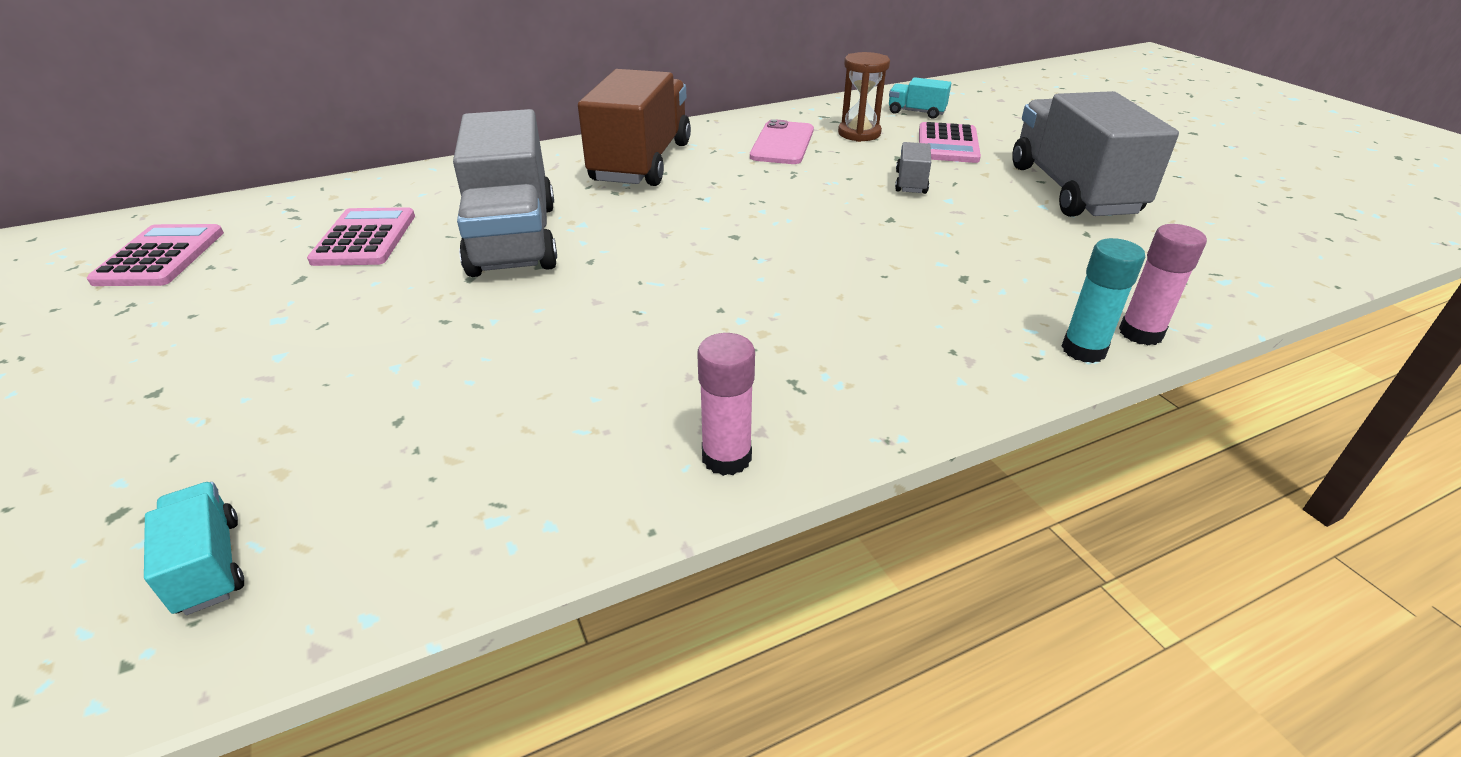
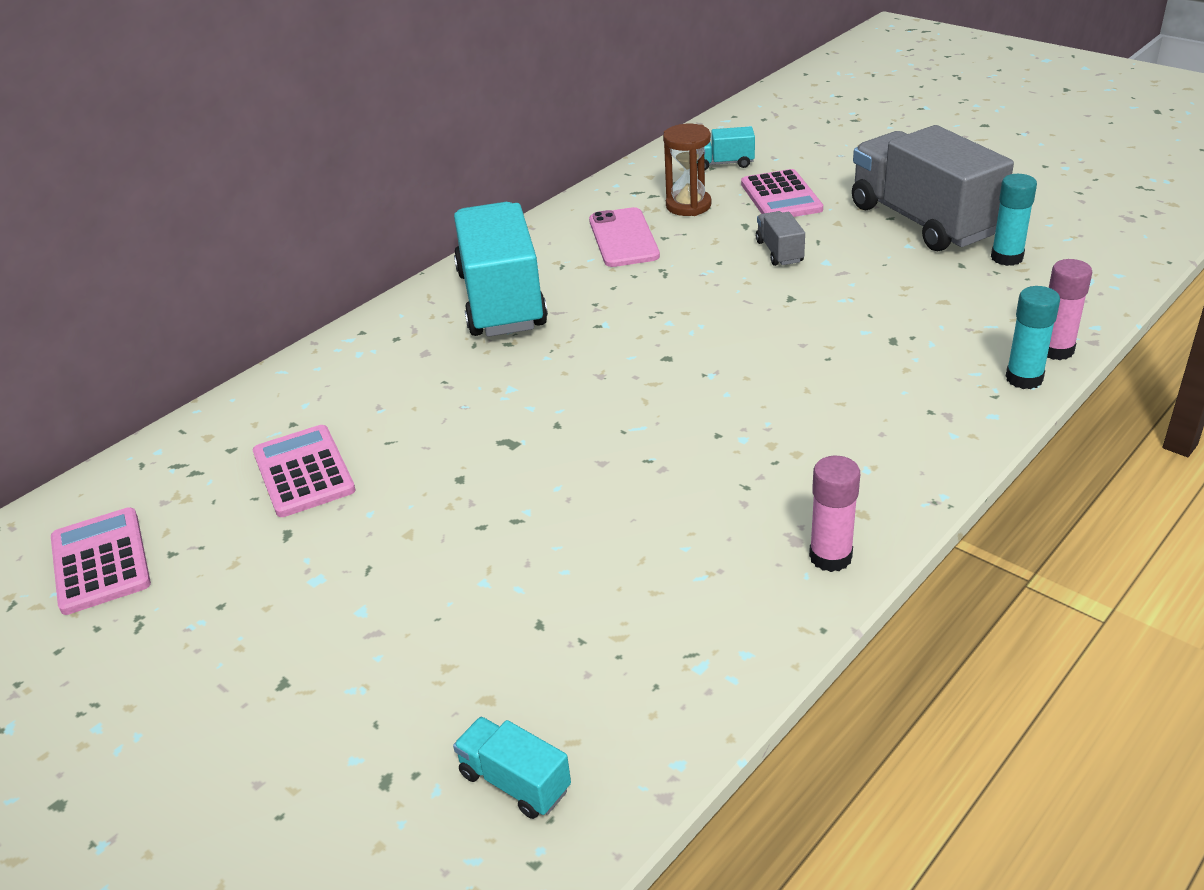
camera: 20 degrees left, 0 degrees up
(513, 238) = (458, 425): grey truck -> none
(642, 162) = (501, 300): brown truck -> turquoise truck
(1141, 239) = (1006, 258): none -> turquoise glue stick

